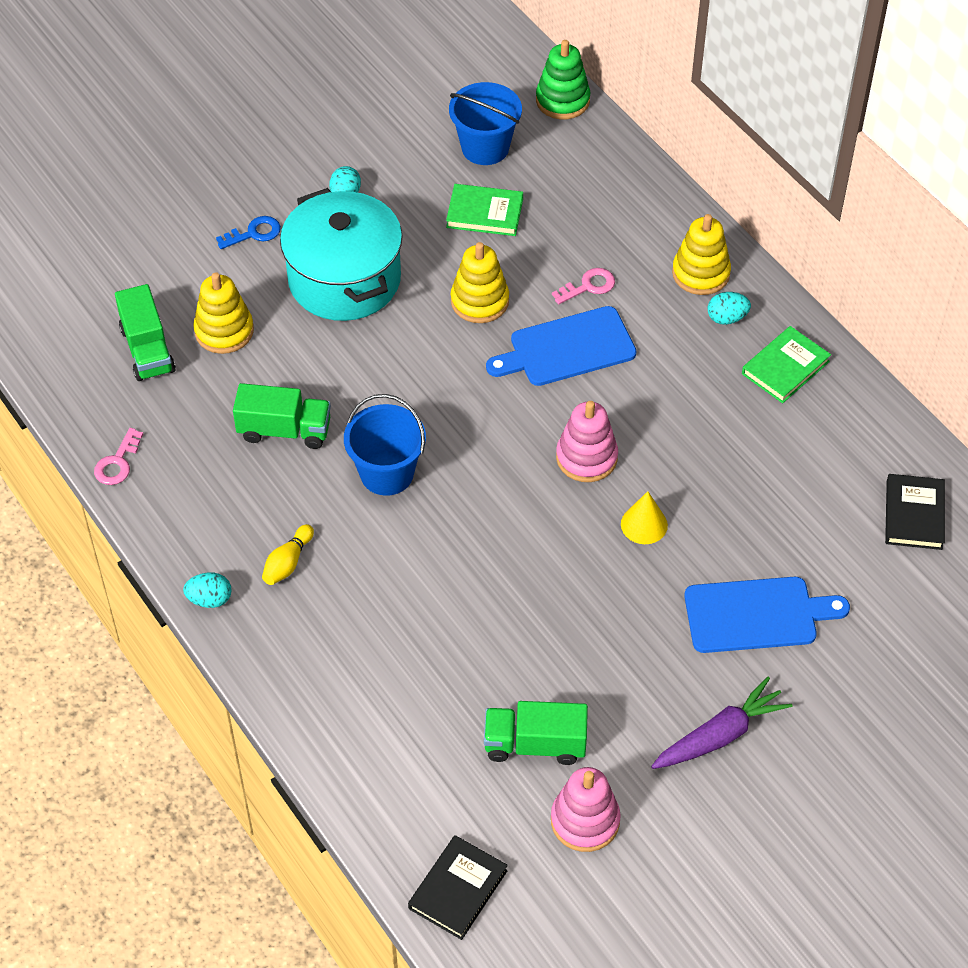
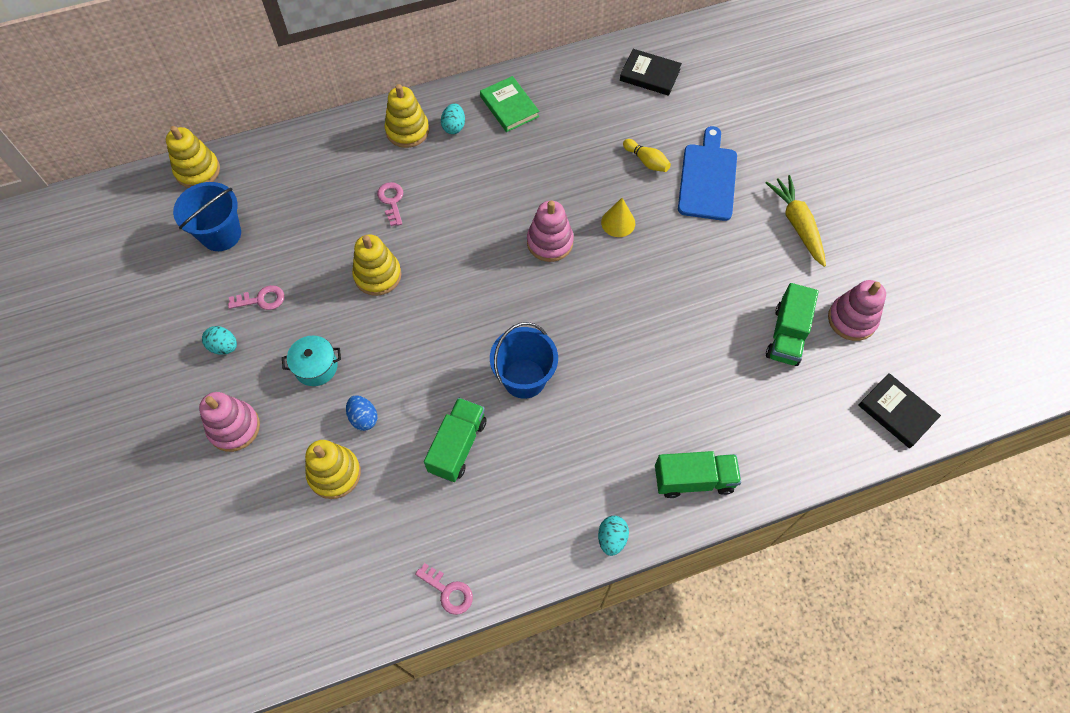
camera: 75 degrees left, 10 degrees up
(147, 349) = (330, 543): green truck -> green truck (693, 479)
(254, 233) = (234, 427): blue key -> pink stacking toy
(288, 563) = (590, 470): yellow bowling pin -> yellow bowling pin (646, 161)
(295, 338) = (363, 418): none -> blue egg
(344, 279) = (316, 367): turquoise pot -> turquoise pot, size x0.45
(413, 208) = (261, 299): none -> pink key
(484, 213) = (290, 251): green book -> none
(562, 100) = (197, 171): green stacking toy -> yellow stacking toy
(567, 348) = (445, 229): blue cutting board -> none
(720, 735) = (797, 224): purple carrot -> yellow carrot

